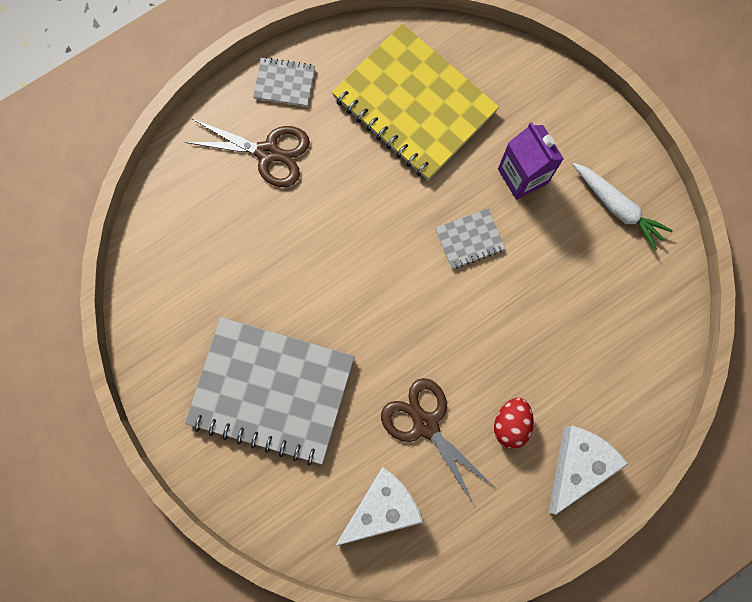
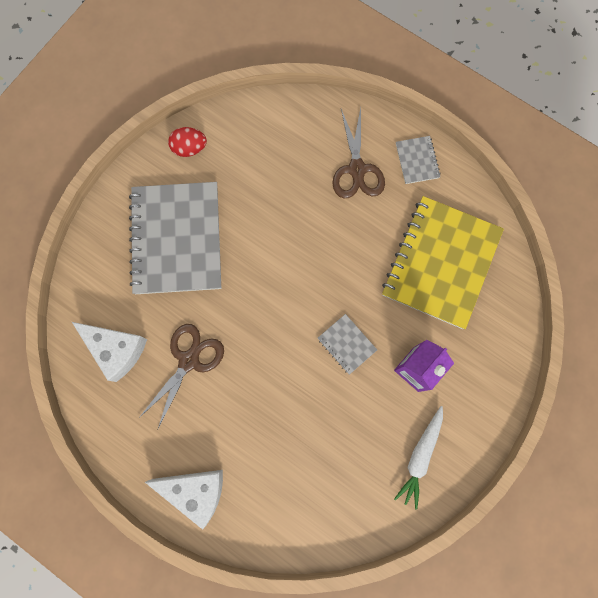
camera: 70 degrees right, 0 degrees up
(511, 424) = (210, 426): red egg -> red egg (189, 148)

